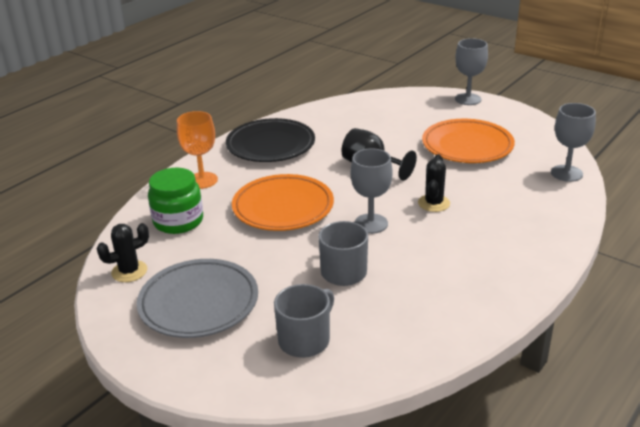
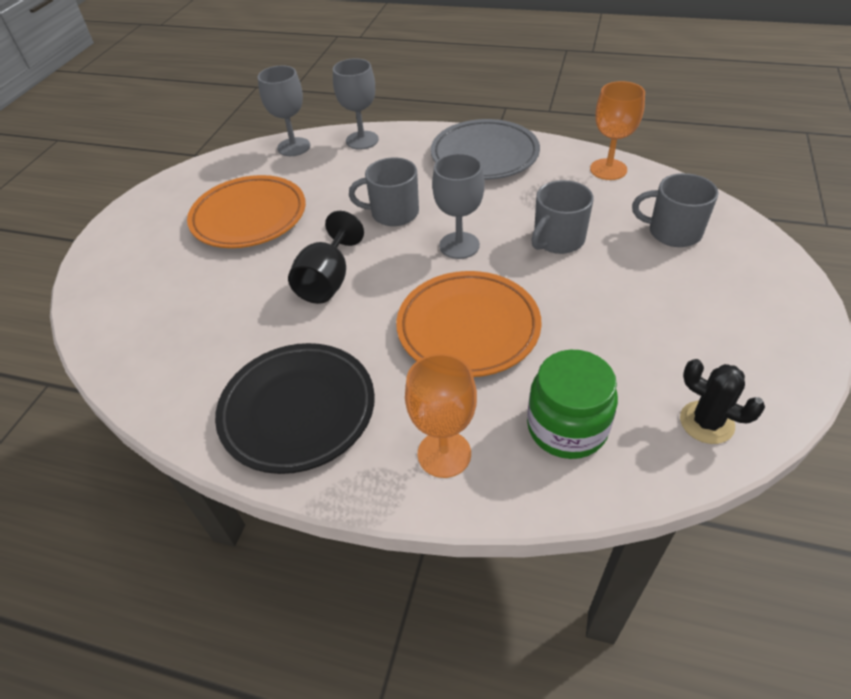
camera: 110 degrees left, 15 degrees up
(199, 303) = (696, 325): grey plate -> grey plate (484, 155)
(430, 340) = (608, 169): none -> orange goblet
(433, 203) = (393, 213): black cactus -> grey mug
(468, 99) = (105, 243): grey goblet -> grey goblet (362, 140)

